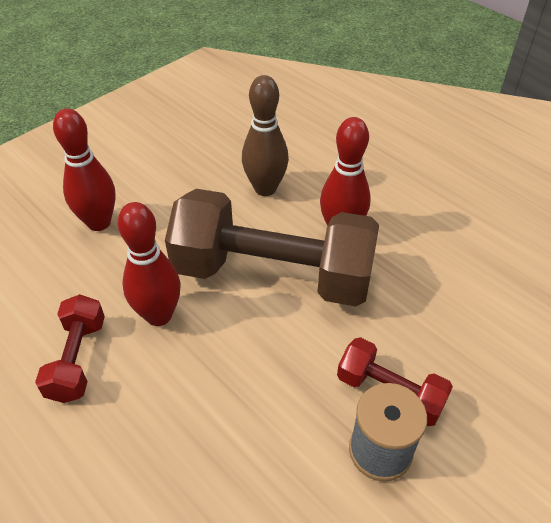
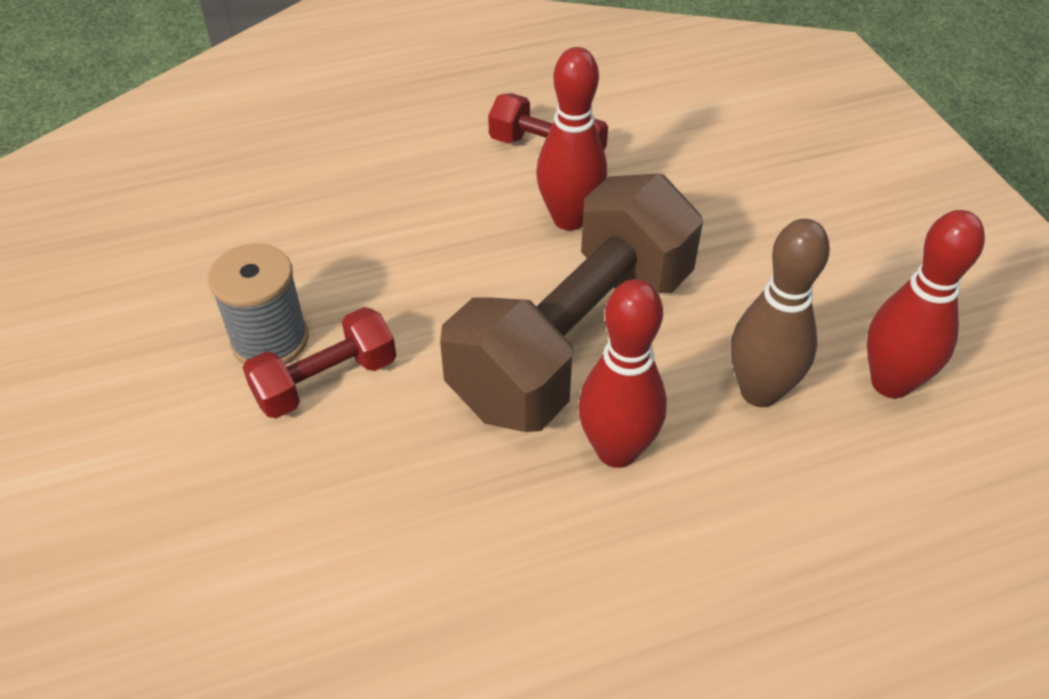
camera: 115 degrees right, 0 degrees up
(99, 222) = (757, 201): red bowling pin -> red bowling pin (890, 383)

